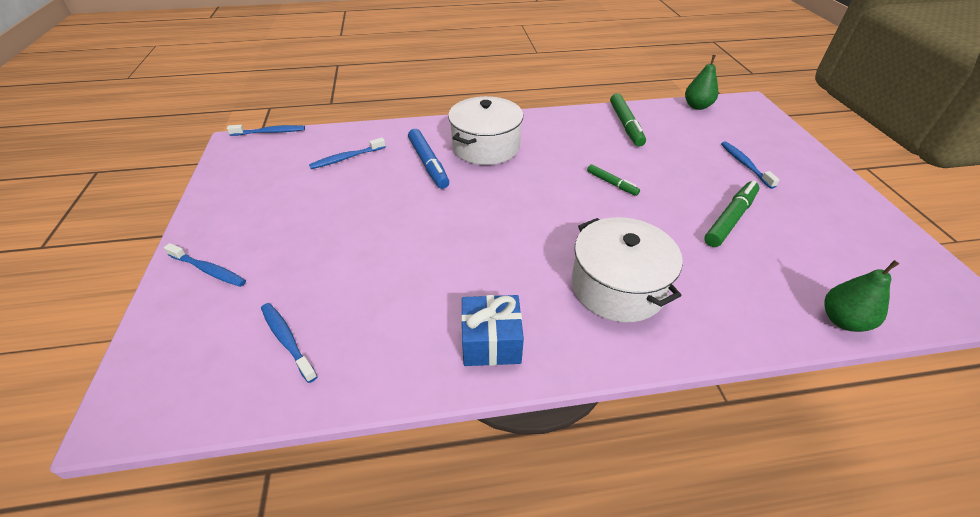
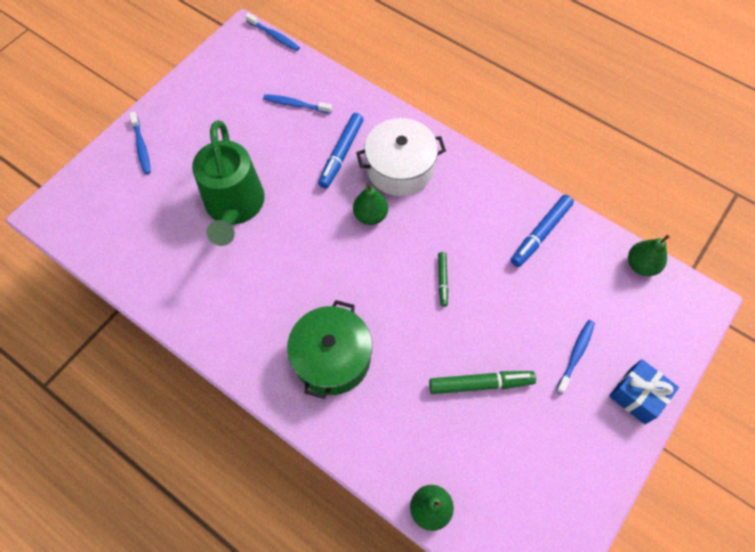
camera: 45 degrees right, 20 degrees up
(287, 340) = (136, 232): blue toothbrush -> none
(378, 250) = (234, 207): none -> green watering can
(491, 342) = (223, 325): blue gift -> blue gift (637, 395)
(505, 182) = (370, 215): none -> green pear
(617, 286) = (332, 358): white pot -> green pot
(625, 125) = (540, 234): green marker -> blue marker

